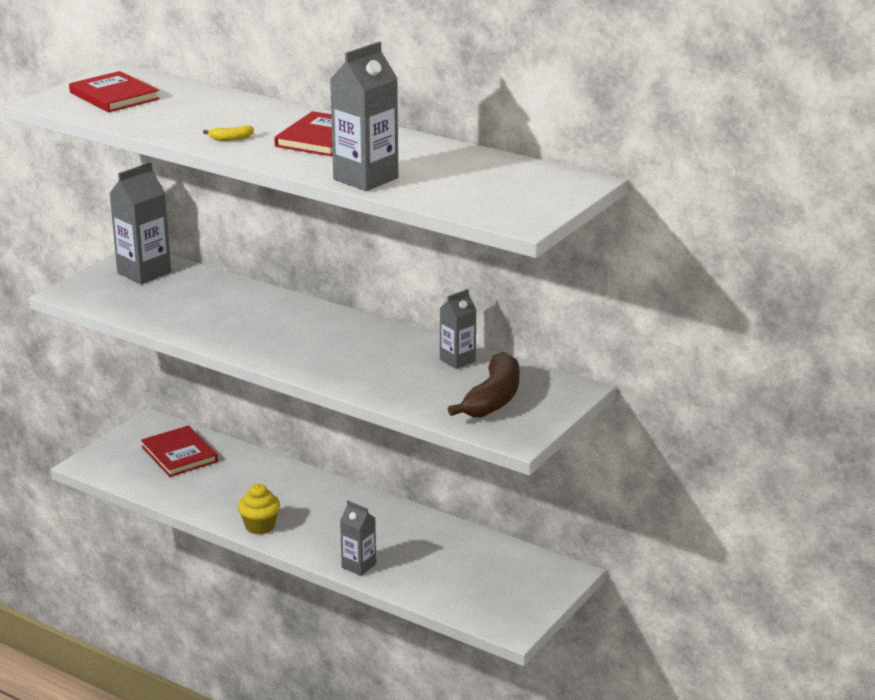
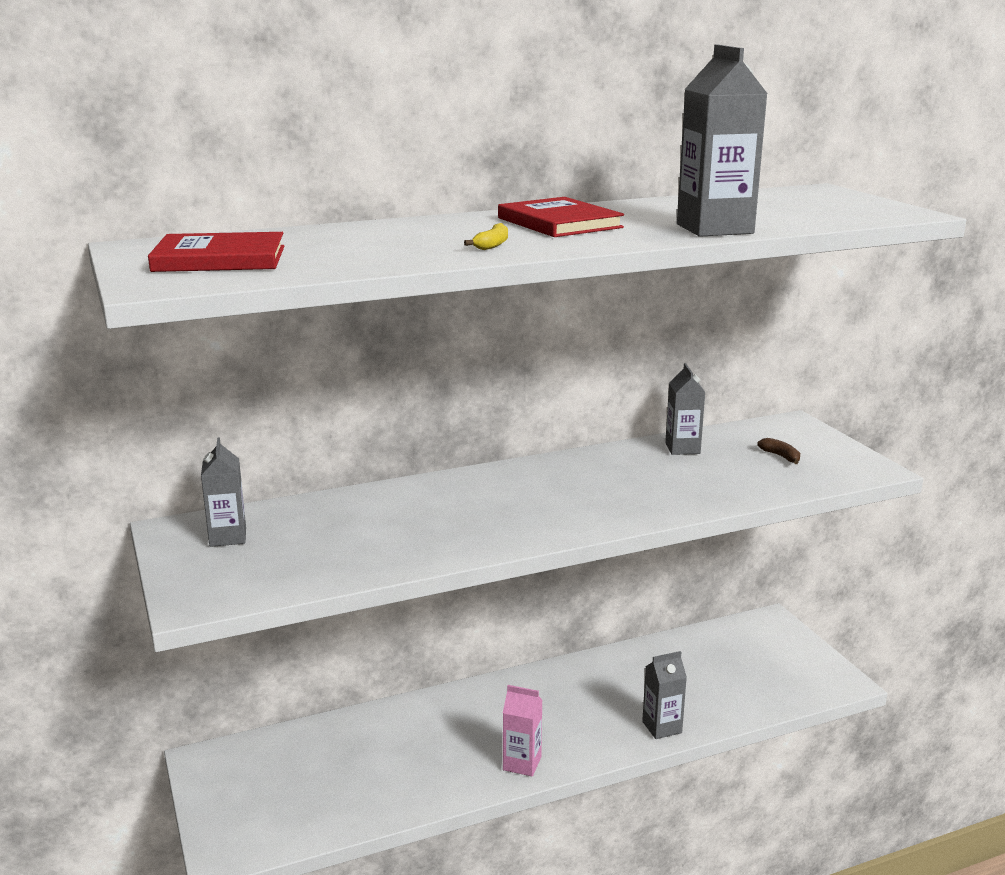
camera: 55 degrees left, 5 degrees down
(144, 273) = (228, 537): grey carton -> grey carton, size x0.61
(179, 454) = (303, 765): red book -> none
(260, 526) = (522, 763): yellow cupcake -> pink carton
(493, 399) = (781, 456): brown banana -> brown banana, size x0.41

